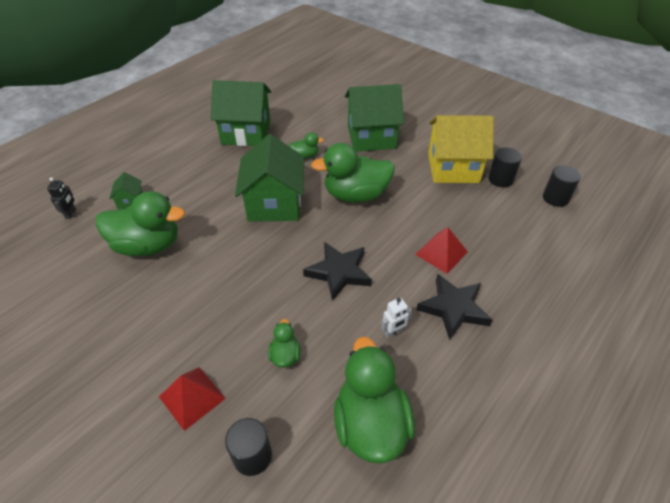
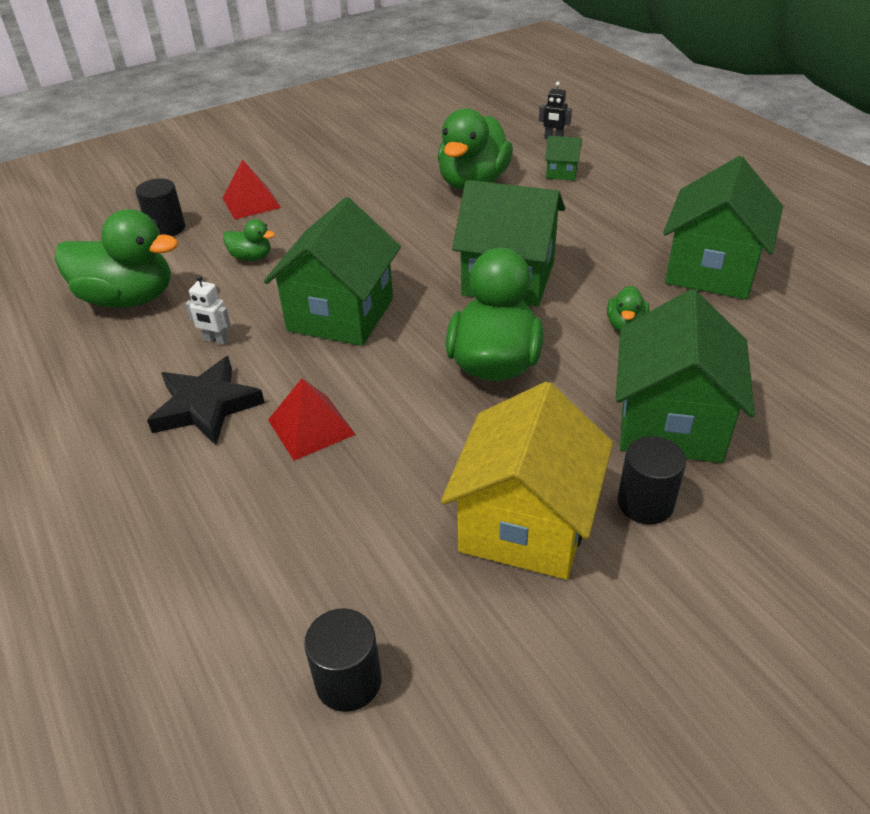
camera: 110 degrees right, 5 degrees down
(339, 272) = (341, 314): black star -> green house
(393, 332) = (216, 340): white robot -> white robot turned 60 degrees counterclockwise
(500, 179) = (456, 597): black cylinder -> black cylinder (645, 503)

